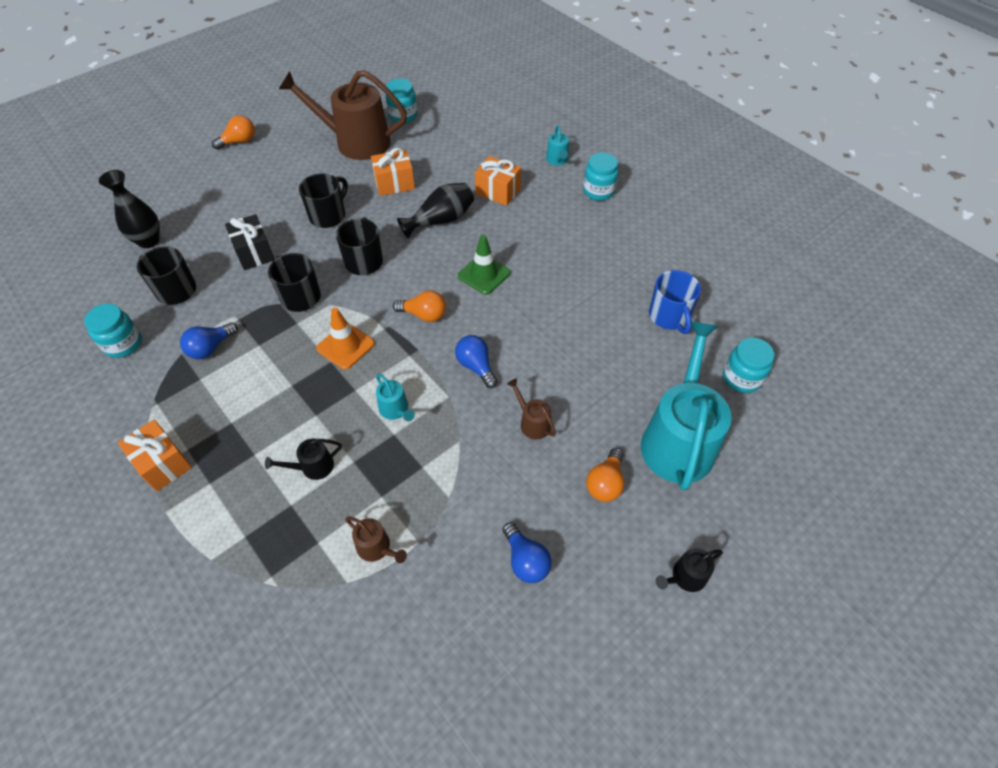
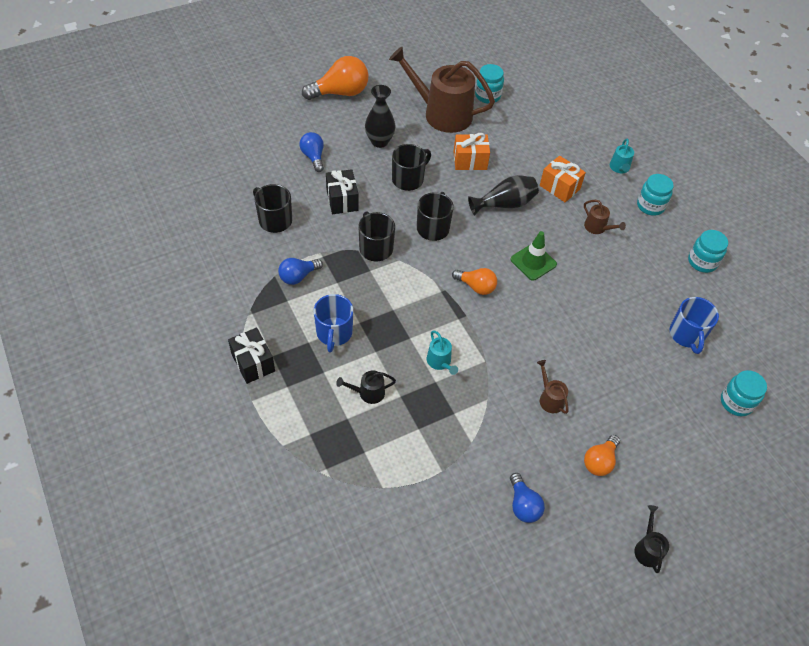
camera: 10 degrees right, 0 degrees up
(123, 344) = (229, 257): turquoise jar -> turquoise jar (702, 262)
(149, 241) = (256, 171): black vase -> black vase (379, 141)
(163, 464) = (253, 363): orange gift -> black gift
(239, 142) = (340, 92): orange light bulb -> orange light bulb, size x1.69
(262, 404) = (334, 333): none -> blue mug
(345, 346) = (407, 299): orange traffic cone -> none
(376, 548) = (409, 467): brown watering can -> brown watering can (597, 227)
(476, 366) = (512, 341): blue light bulb -> blue light bulb (313, 157)
(678, 440) = (668, 441): turquoise watering can -> none
(685, 577) = (647, 549): black watering can -> black watering can turned 105 degrees clockwise

